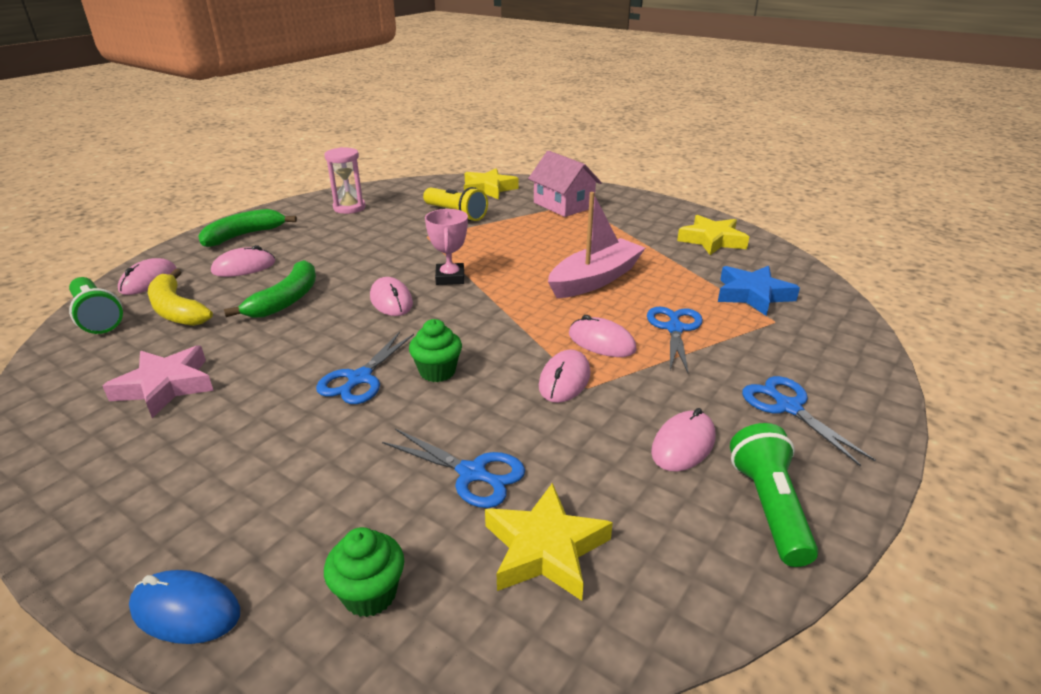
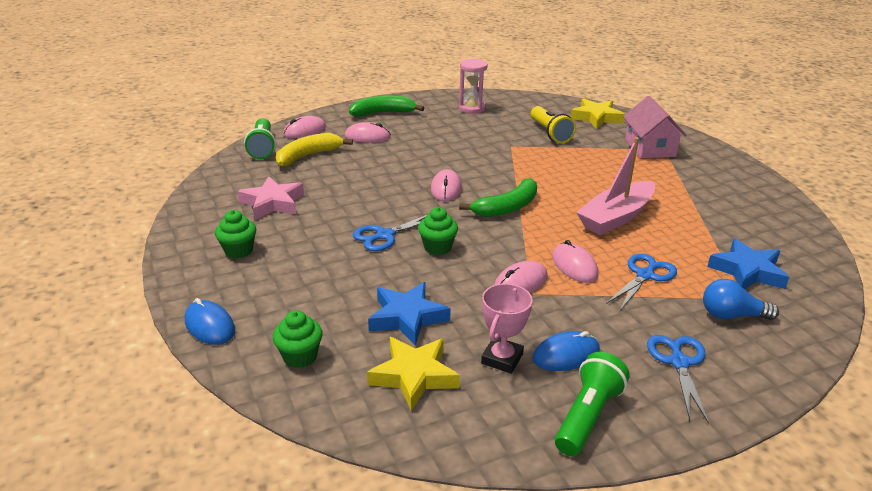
camera: 30 degrees right, 0 degrees up
(157, 471) = (239, 250): none -> green cupcake
(177, 310) = (308, 156): yellow banana -> yellow banana turned 60 degrees clockwise
(286, 300) = (377, 168): green banana -> green banana (507, 207)
(450, 278) = (501, 184): pink trophy -> pink trophy (502, 359)
(472, 473) = (407, 317): blue scissors -> blue star
(595, 279) = (616, 217): pink boat -> pink boat turned 150 degrees clockwise
(683, 444) = (566, 355): pink mouse -> blue mouse
(712, 240) = (760, 214): yellow star -> none
(782, 341) = (731, 315): none -> blue light bulb

